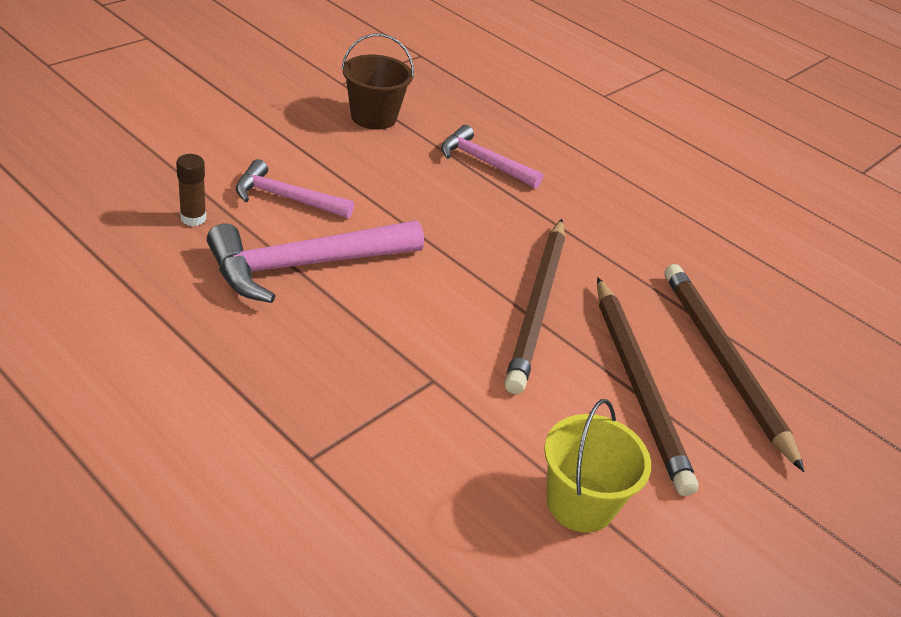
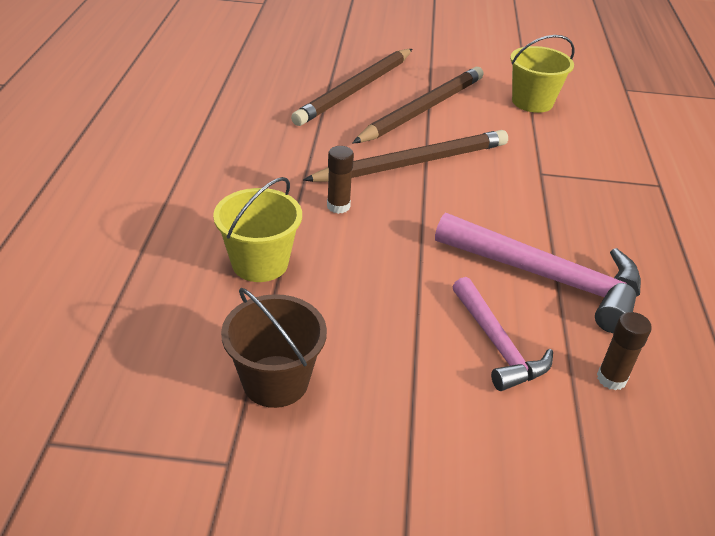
camera: 125 degrees left, 0 degrees up
(484, 162) = (260, 263): pink hammer -> yellow bucket
(514, 227) = (338, 206): none -> brown glue stick

